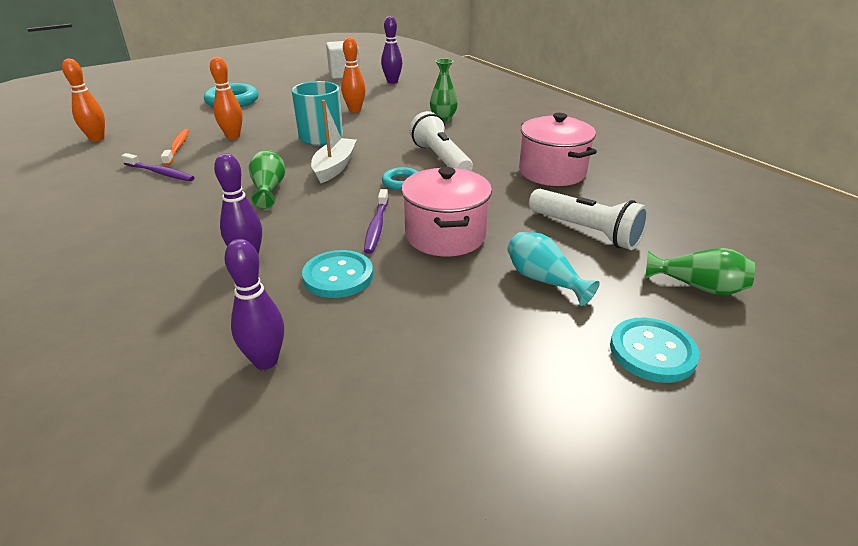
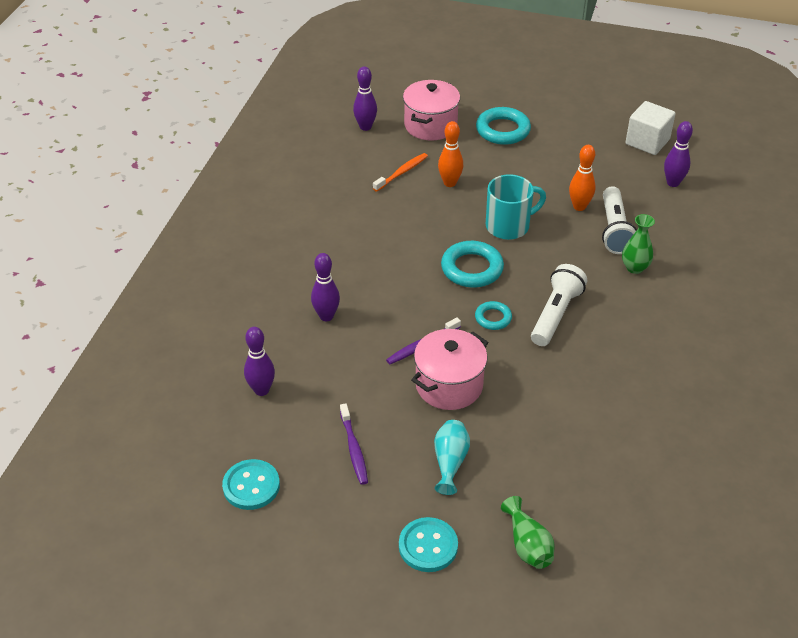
camera: 50 degrees right, 10 degrees up
(97, 139) = (365, 127): orange bowling pin -> purple bowling pin
(160, 173) = (364, 196): purple toothbrush -> purple toothbrush (354, 448)
(269, 189) = (405, 262): green vase -> none
(334, 167) = (472, 268): white boat -> turquoise ring
(338, 276) = (353, 366): turquoise button -> turquoise button (251, 486)
(552, 172) = (614, 391): pink pot -> pink pot (430, 125)
(586, 231) = (538, 455): white flashlight -> white flashlight (614, 230)

